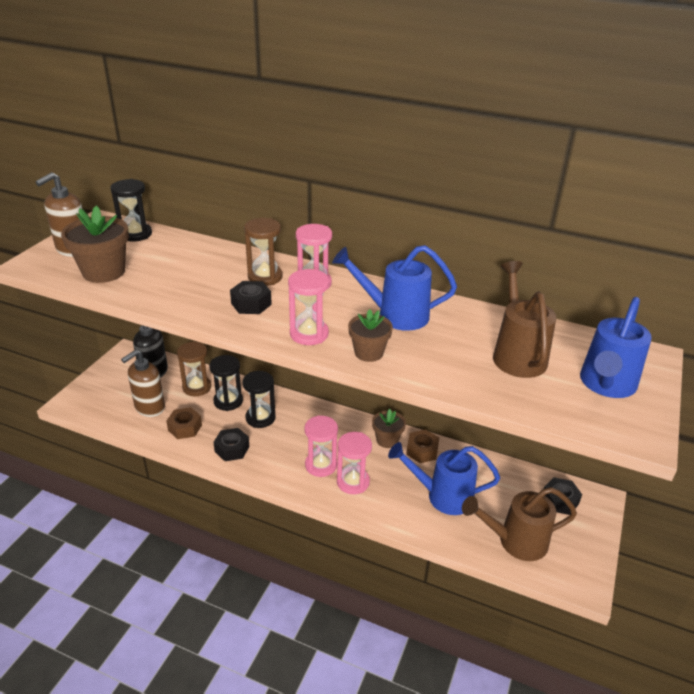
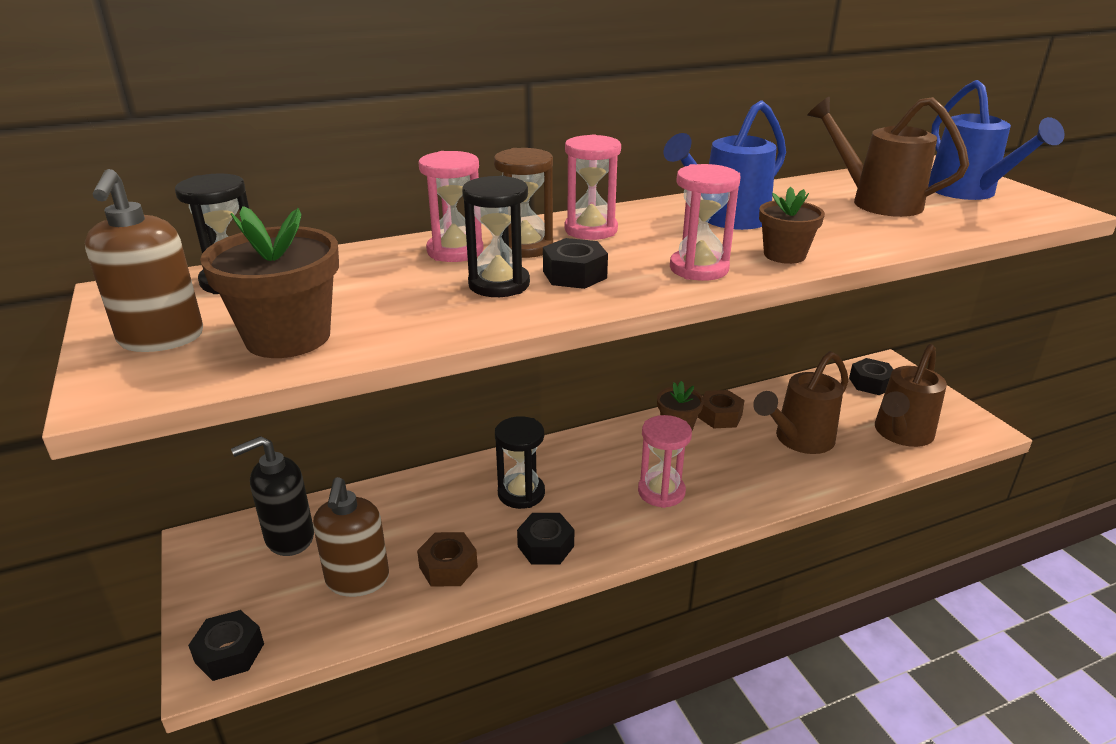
camera: 45 degrees left, 5 degrees down
(79, 403) = (229, 653): none -> black nut
(197, 387) = (385, 515): brown hourglass -> none
(228, 401) = (453, 502): black hourglass -> black hourglass (499, 284)
(353, 482) = (714, 484): pink hourglass -> pink hourglass (455, 251)
(443, 496) = (799, 440): blue watering can -> brown watering can

